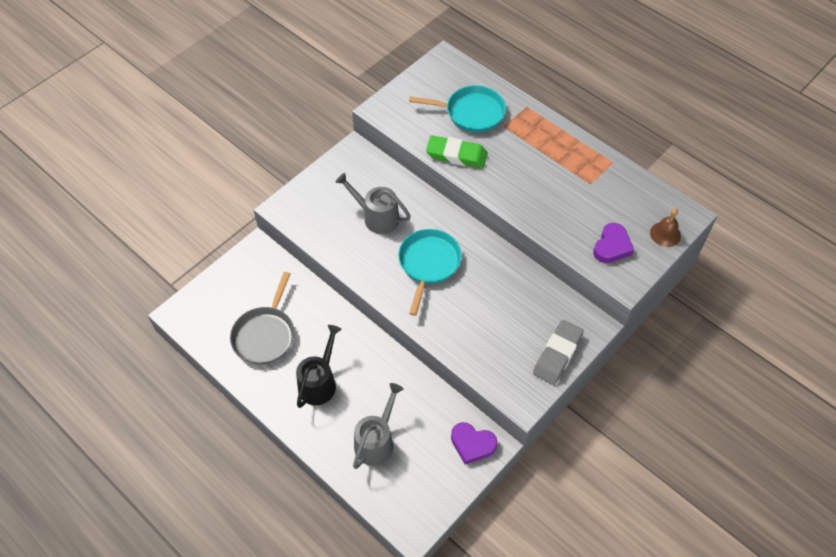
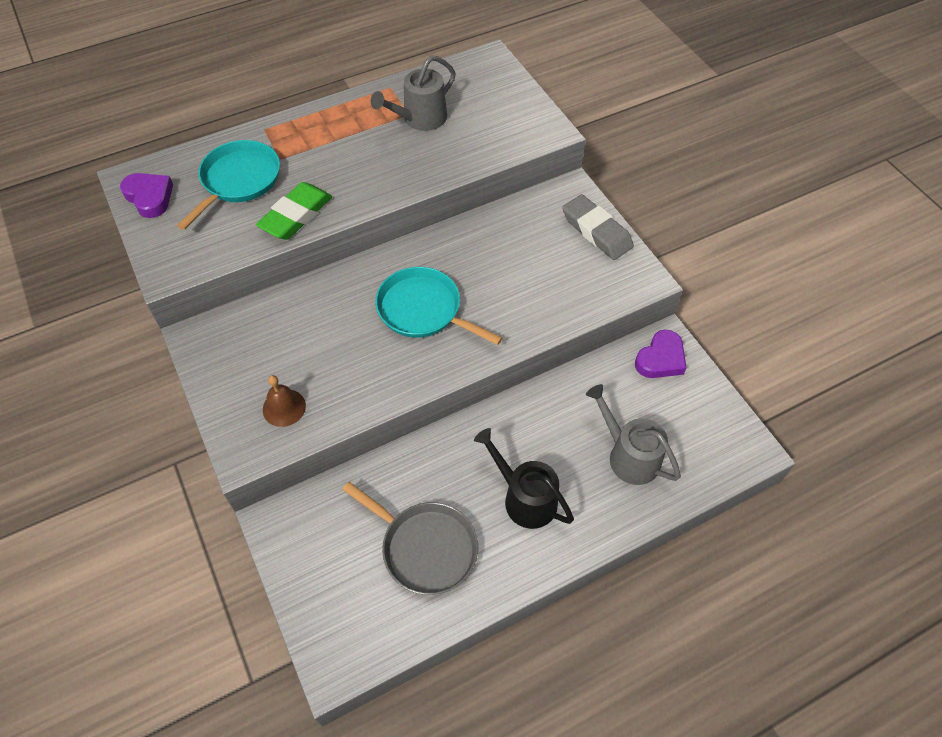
camera: 70 degrees left, 0 degrees up
(377, 217) = (323, 343): grey watering can -> grey watering can (420, 119)
(612, 246) = (501, 125): purple heart -> purple heart (149, 197)
(665, 234) = (505, 81): brown bell -> brown bell (284, 407)

